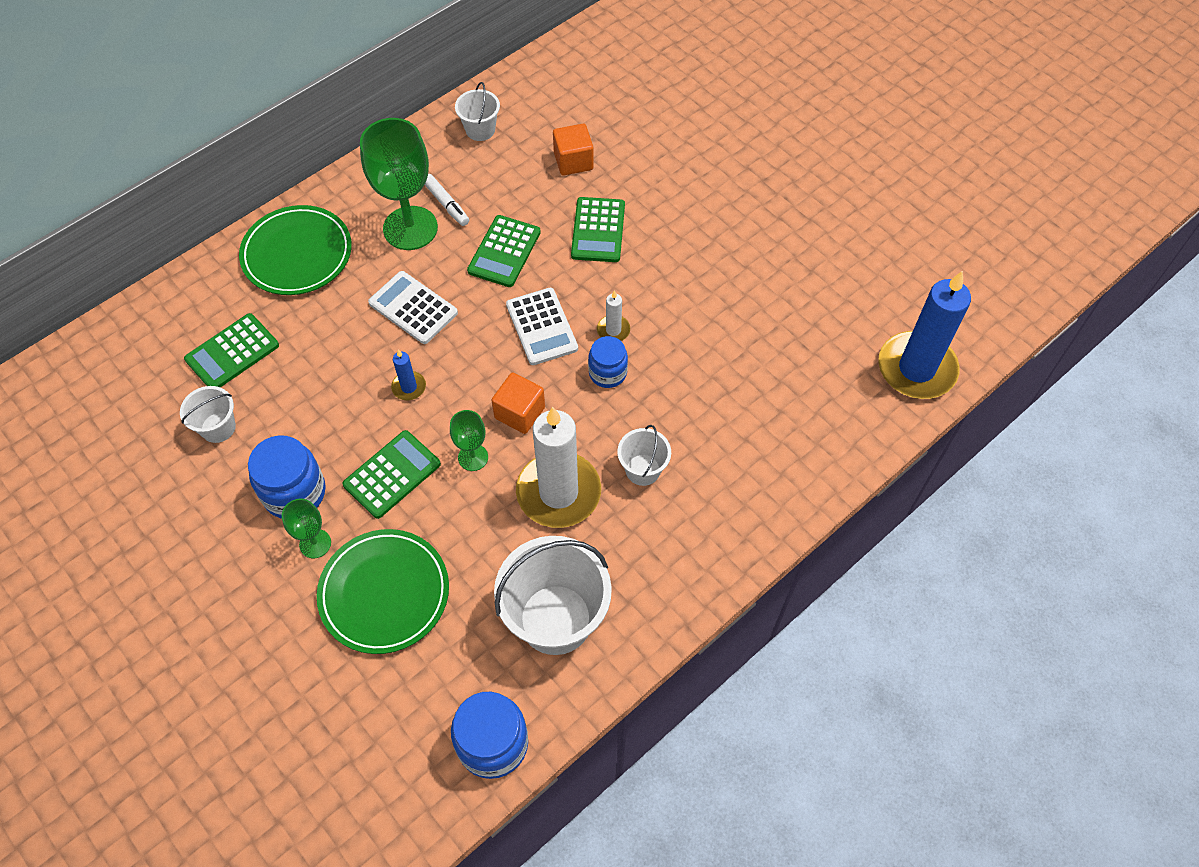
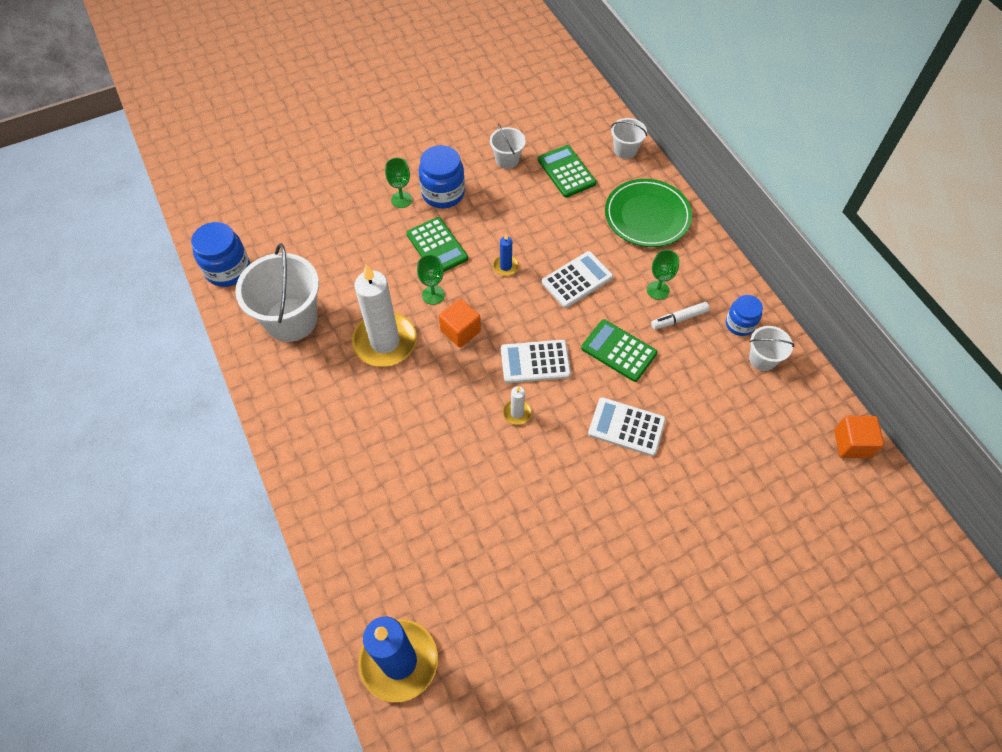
camera: 105 degrees right, 0 degrees up
(384, 593) = (351, 230): green plate -> none
(410, 228) = (658, 290): green goblet -> green goblet, size x0.49
(573, 161) = (712, 426): orange cube -> orange cube (852, 443)
(598, 230) = (626, 427): green calculator -> white calculator
(607, 373) = (477, 398): blue jar -> blue jar (740, 324)
(643, 470) = (382, 401): white bucket -> white bucket (625, 150)

